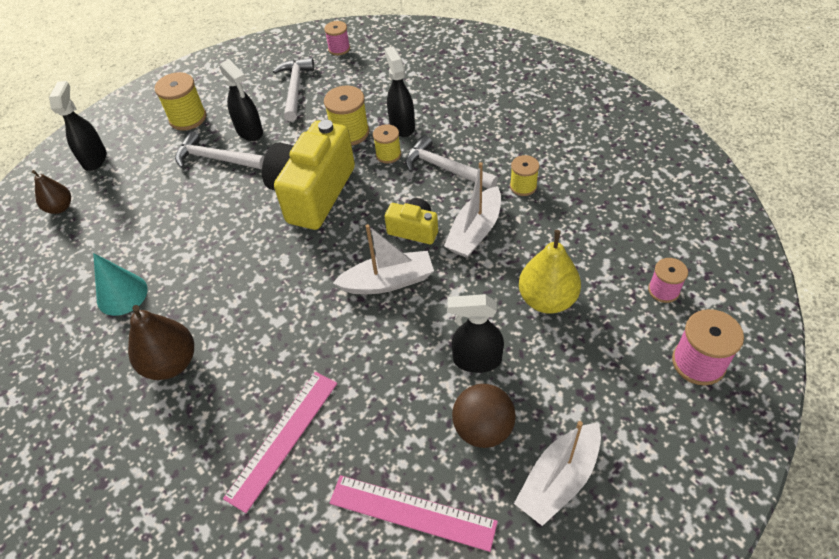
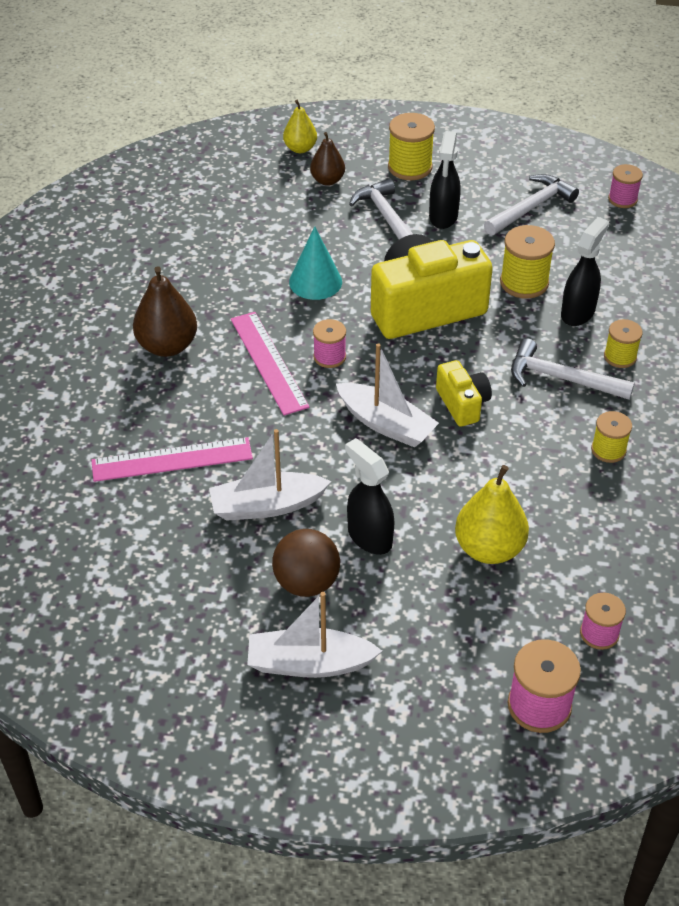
camera: 45 degrees right, 5 degrees down
(60, 208) = (231, 170): brown pear -> brown pear (327, 180)
(95, 159) = (300, 148): black spray bottle -> yellow pear
(122, 294) = (195, 270): turquoise cone -> turquoise cone (315, 281)
(295, 271) = (329, 357): none -> pink spool
(388, 154) = (530, 327): yellow spool -> yellow spool (620, 357)
(412, 512) = (187, 582): pink ruler -> pink ruler (268, 362)
(445, 168) = (561, 378): white hammer -> white hammer turned 60 degrees counterclockwise
(475, 231) = (510, 448): white boat -> white boat (267, 506)

